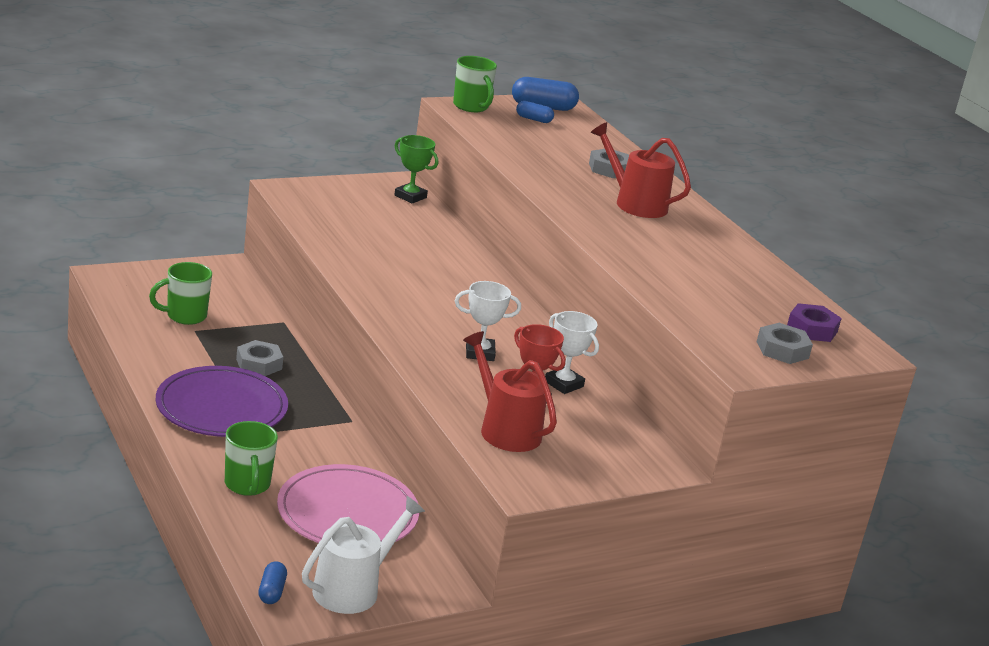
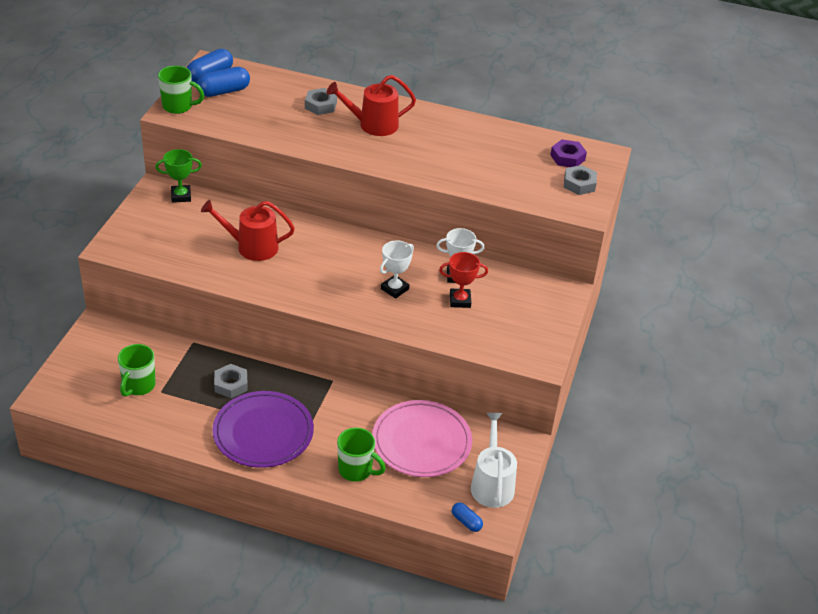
camera: 45 degrees left, 15 degrees up
(505, 430) = (482, 332): red watering can -> red watering can (252, 247)
(534, 119) = (223, 91): blue capsule -> blue capsule, size x1.76

